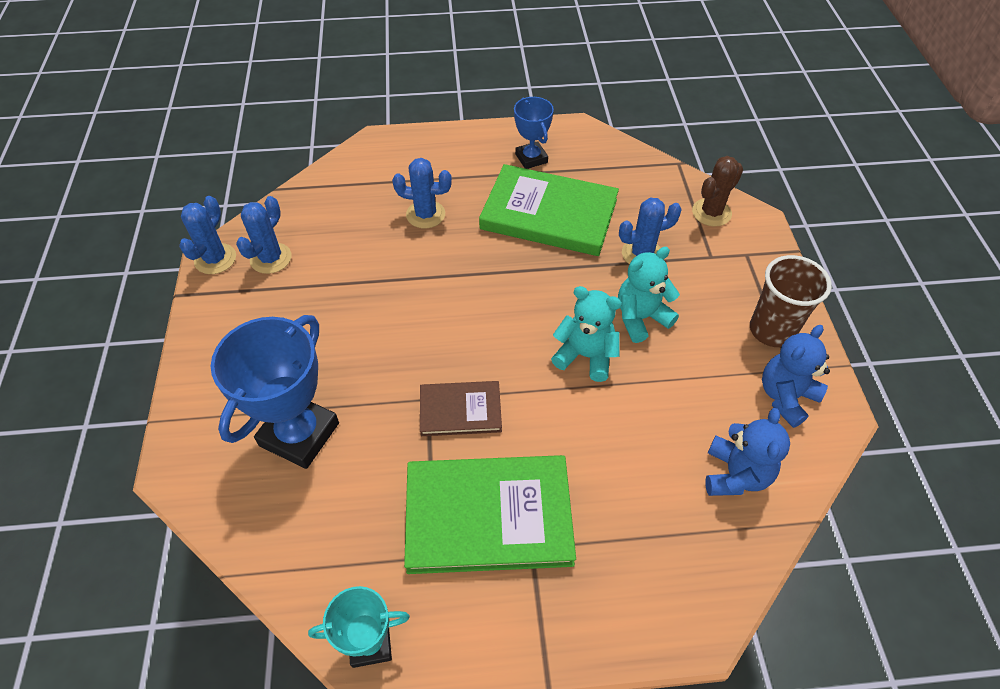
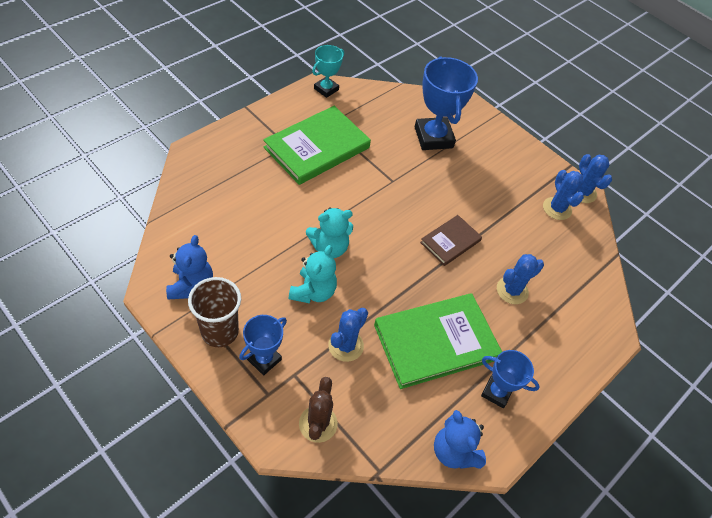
camera: 135 degrees right, 0 degrees up
(460, 410) = (371, 184): brown book -> brown book (450, 241)
(735, 282) = (264, 359): none -> blue trophy
(735, 474) = (204, 224): blue teddy bear -> blue teddy bear (454, 451)

